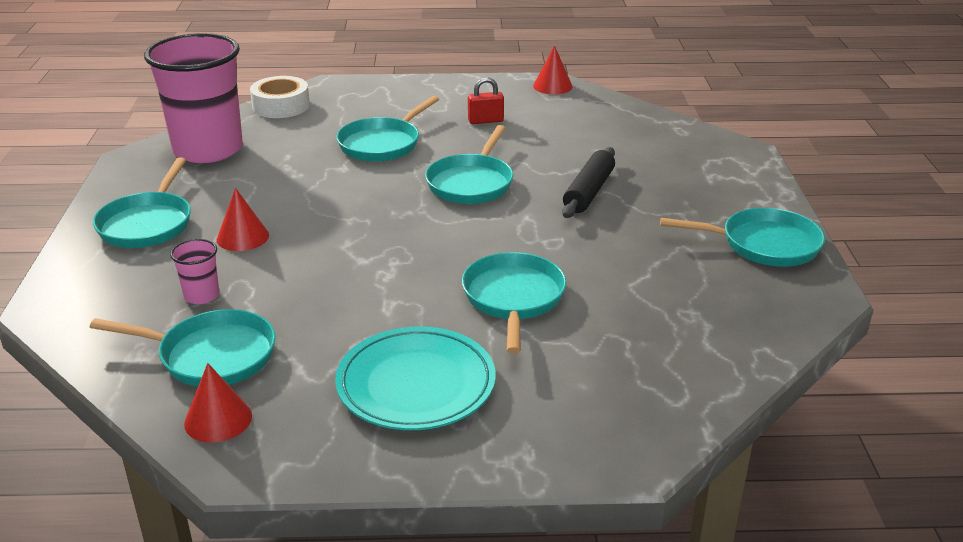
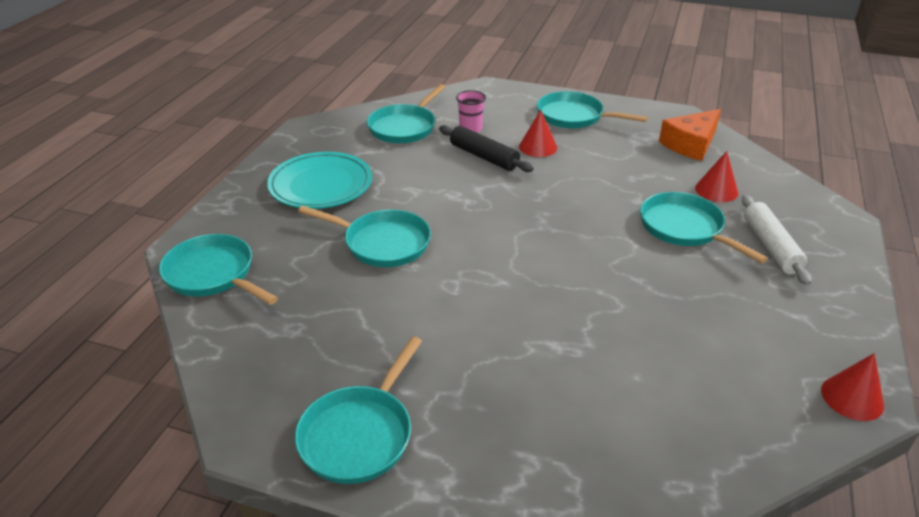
camera: 110 degrees right, 5 degrees up
(208, 150) = (691, 144): pink cup -> orange cheese
(218, 419) = (346, 125): red cone -> red cone (716, 190)
(281, 106) = (785, 185): white tape -> none
(390, 110) = (770, 246): none -> white rolling pin
(471, 183) = (583, 264): turquoise pan -> turquoise pan (213, 275)
(485, 121) = (734, 307): red padlock -> none
(589, 192) = (534, 337): black rolling pin -> black rolling pin (484, 157)

